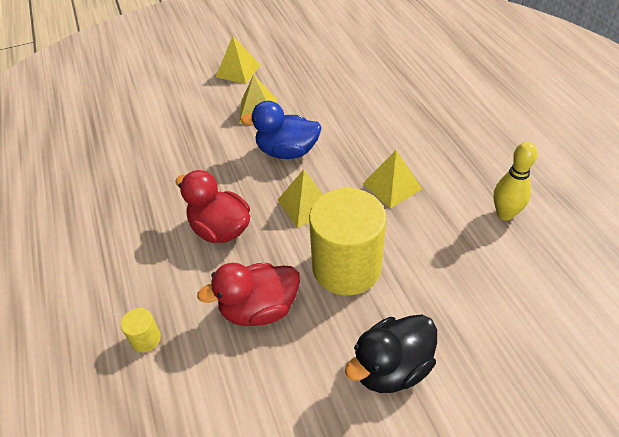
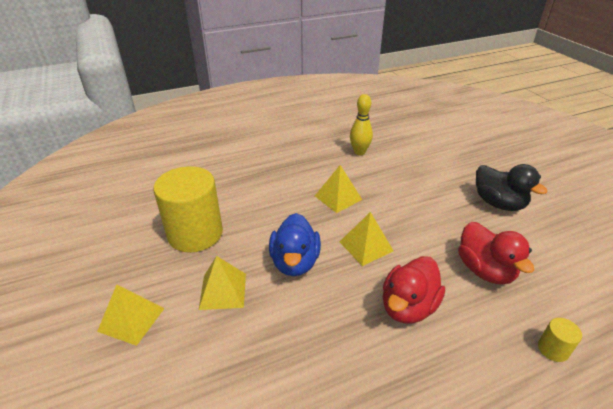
camera: 95 degrees left, 10 degrees down
(346, 267) = (426, 222): yellow cylinder -> yellow cylinder (195, 233)

